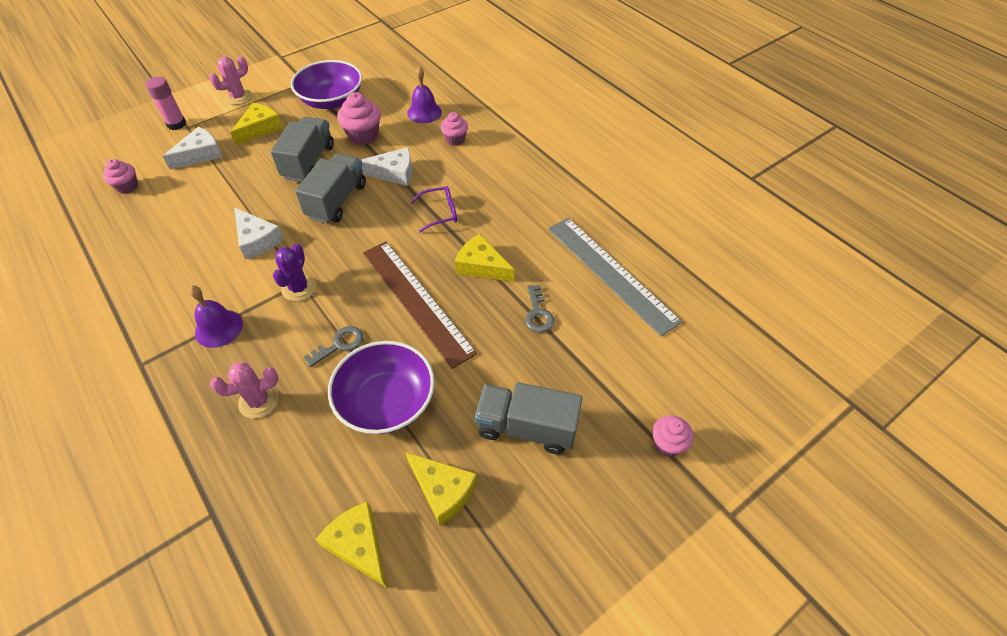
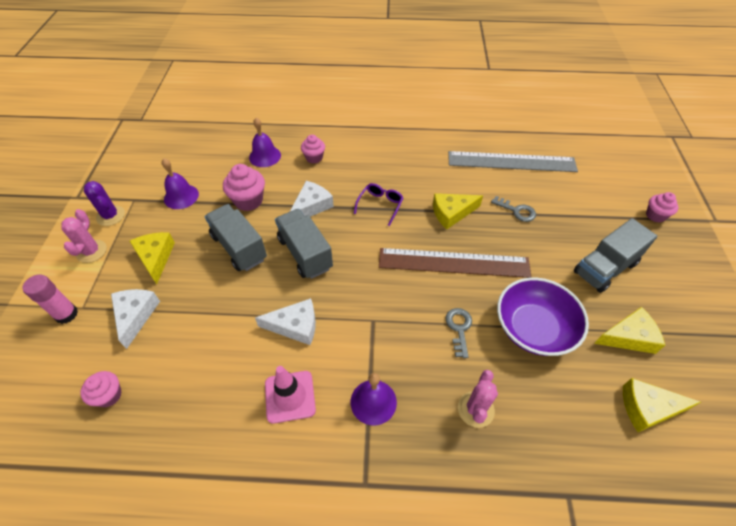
camera: 50 degrees left, 0 degrees up
(189, 276) = (290, 396): none -> pink traffic cone
(299, 288) = (378, 324): purple cactus -> purple cactus (111, 216)
(331, 100) = (181, 196): purple bowl -> purple bell

